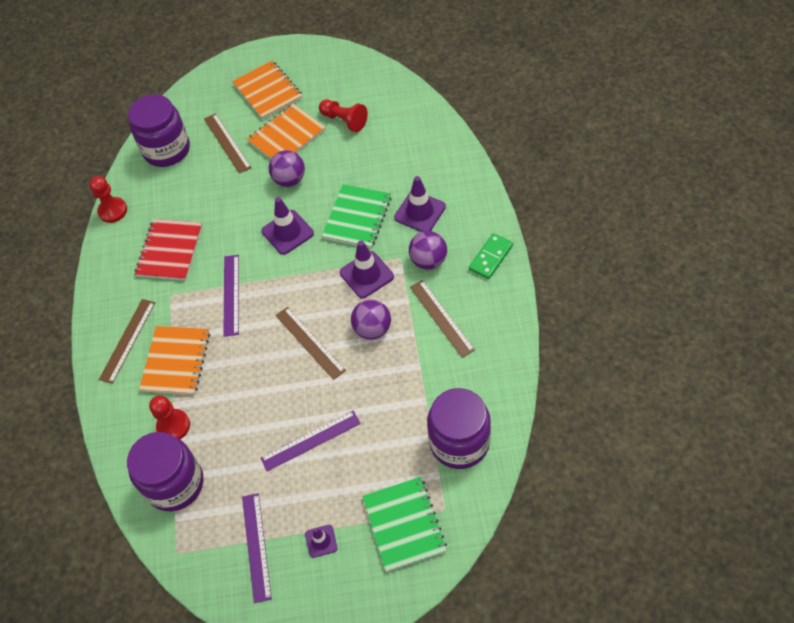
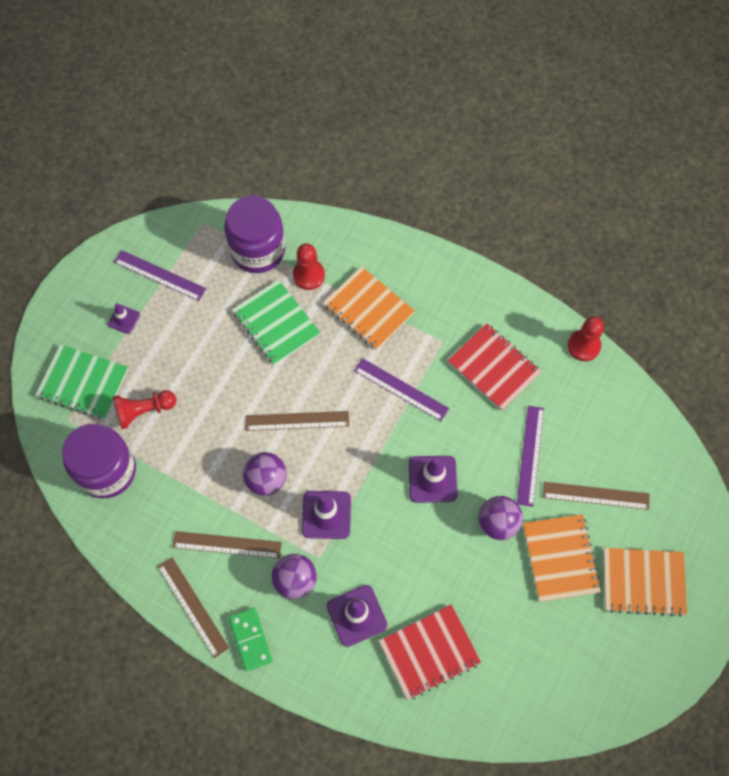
camera: 120 degrees right, 10 degrees up
(127, 340) = (421, 284): brown ruler -> brown ruler (193, 606)
(167, 150) = (630, 434): purple jar -> none
(310, 440) = (208, 363): purple ruler -> purple ruler (530, 455)
(344, 120) = (537, 630): red pawn -> red pawn (144, 411)
(357, 217) = (398, 553): green notebook -> green notebook (276, 323)
(407, 162) = (429, 652): none -> red notebook

